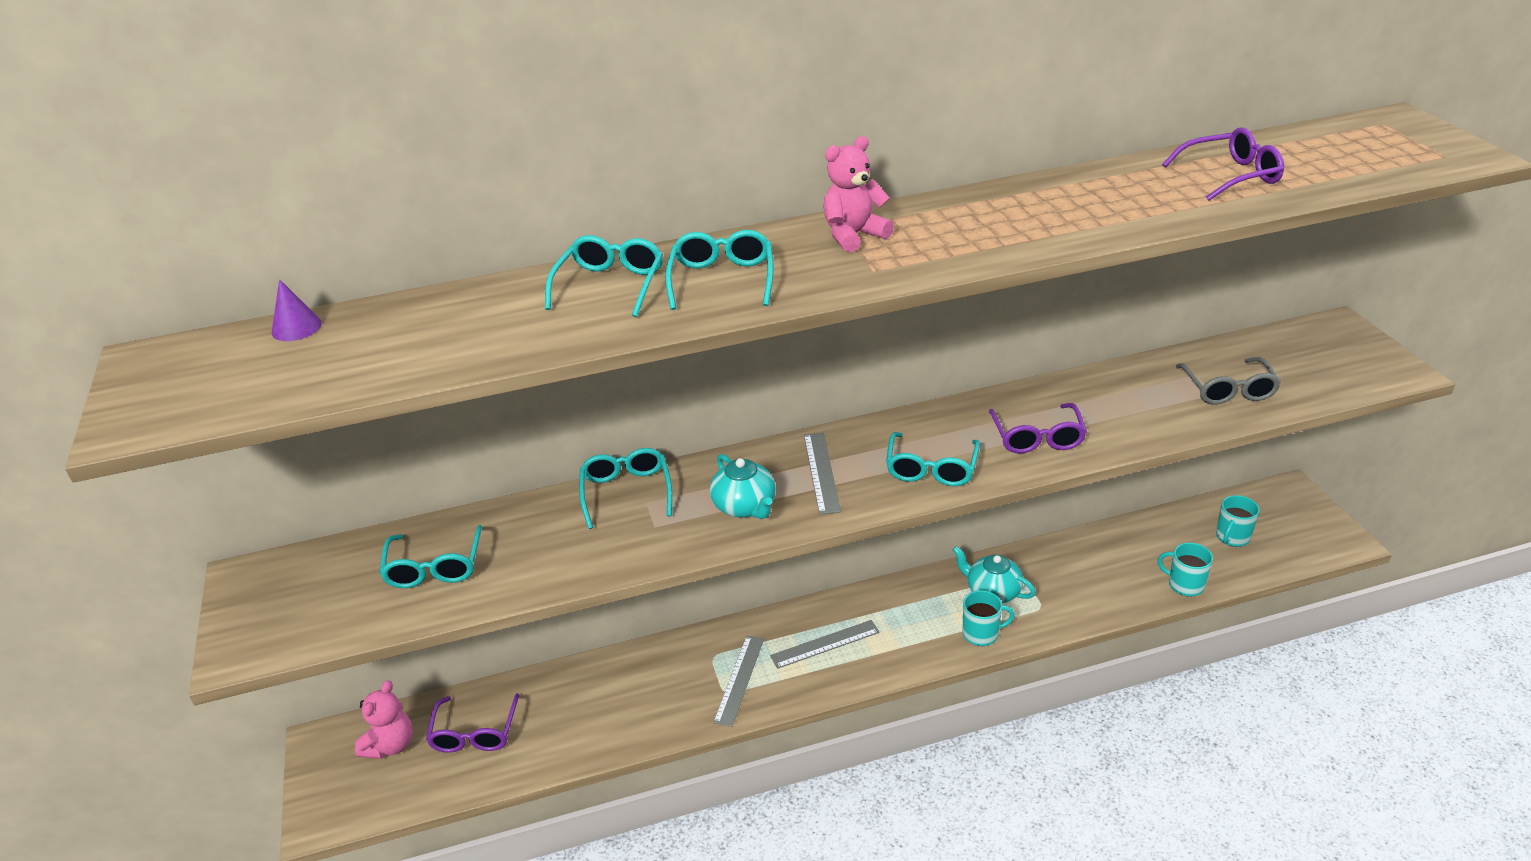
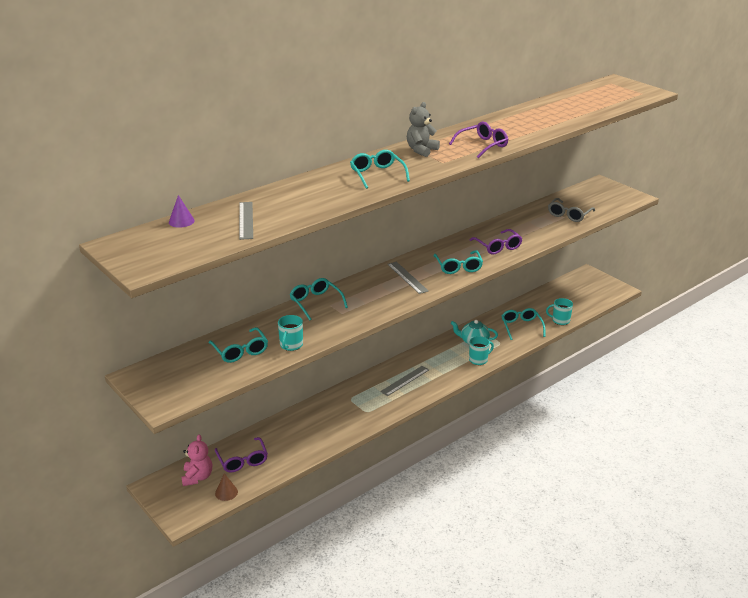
camera: 25 degrees left, 5 degrees down
(413, 790) = (226, 492): none -> brown cone
(610, 285) = (325, 183): turquoise glasses -> turquoise glasses (521, 327)
(739, 679) = (371, 405): grey ruler -> grey ruler (246, 220)
(745, 506) = (381, 297): turquoise teapot -> none
(853, 235) = (421, 150): pink teddy bear -> grey teddy bear
(1228, 390) = (569, 215): grey glasses -> grey glasses turned 60 degrees clockwise
(1230, 176) = (564, 109): purple glasses -> purple glasses (482, 145)
(1232, 537) = (571, 297): turquoise mug -> turquoise mug (291, 345)

